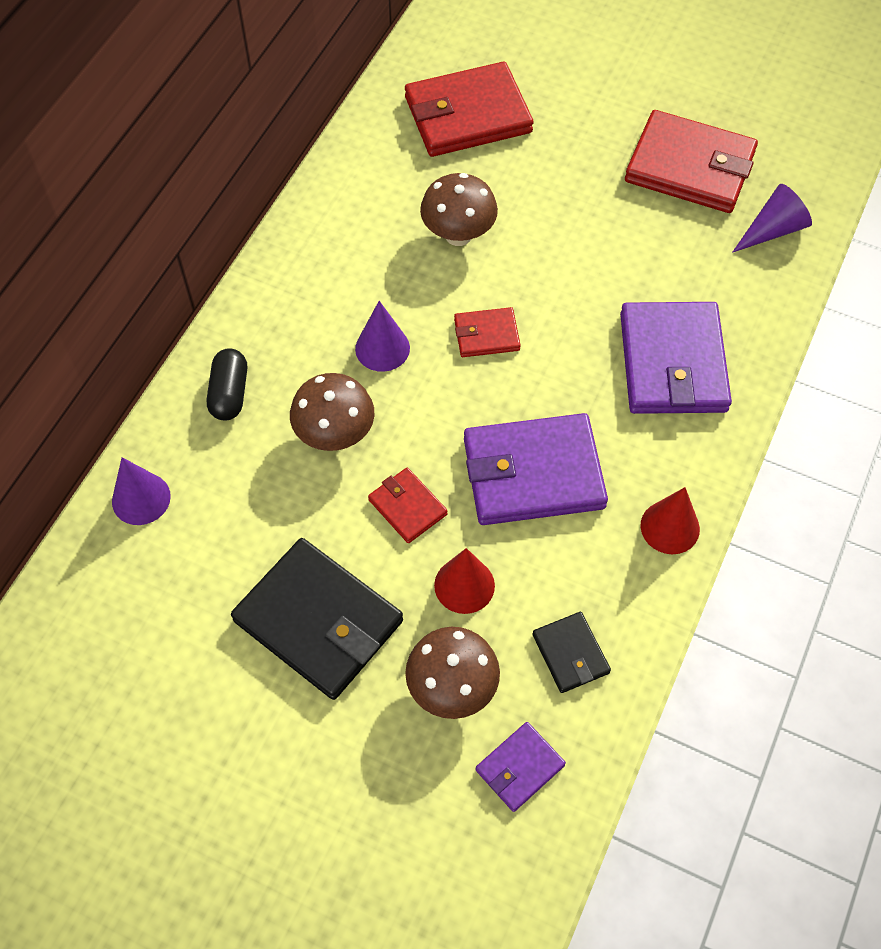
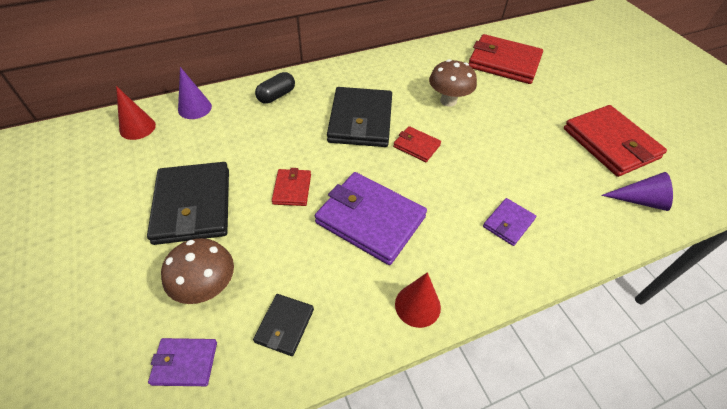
camera: 40 degrees right, 10 degrees down
(335, 435) = (298, 138): brown mushroom -> none
(382, 348) = (360, 120): purple cone -> black wallet
(464, 585) = (274, 244): red cone -> red cone (137, 127)
(672, 362) = (508, 223): purple wallet -> purple wallet, size x0.50

